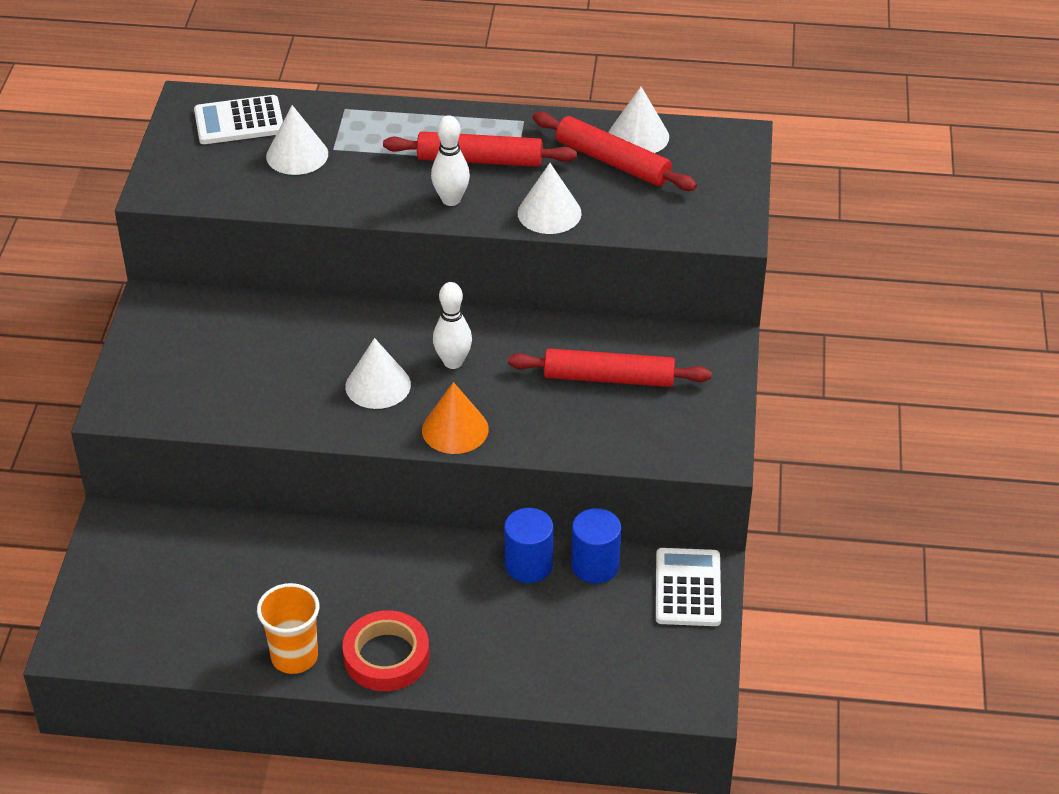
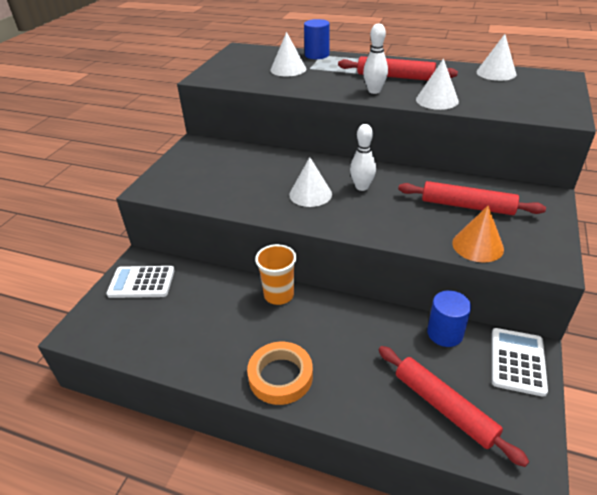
camera: 15 degrees right, 5 degrees down
(239, 121) = (262, 56): white calculator -> white calculator (141, 282)
(294, 657) = (215, 365): orange cup -> orange cup (279, 295)
(386, 656) = (280, 376): red tape -> orange tape
(455, 429) = (356, 224): orange cone -> orange cone (477, 245)
(528, 565) = (396, 325): blue cylinder -> blue cylinder (317, 55)
(613, 162) = (479, 82): red rolling pin -> red rolling pin (444, 407)

